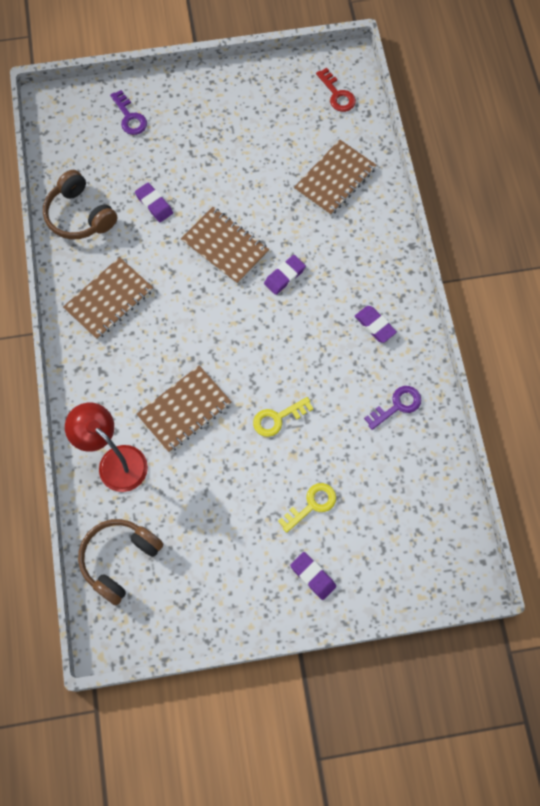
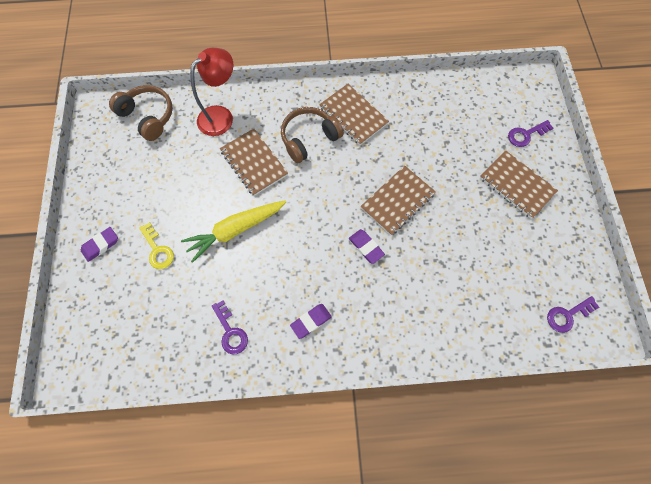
camera: 95 degrees right, 0 degrees up
(79, 215) = (429, 97): brown headphones -> brown headphones (309, 139)
(154, 204) = (439, 149): purple eraser -> none
(277, 418) = (235, 230): yellow key -> yellow carrot
(335, 179) = (467, 302): brown notebook -> brown notebook (516, 185)
(337, 94) = (567, 315): red key -> purple key

